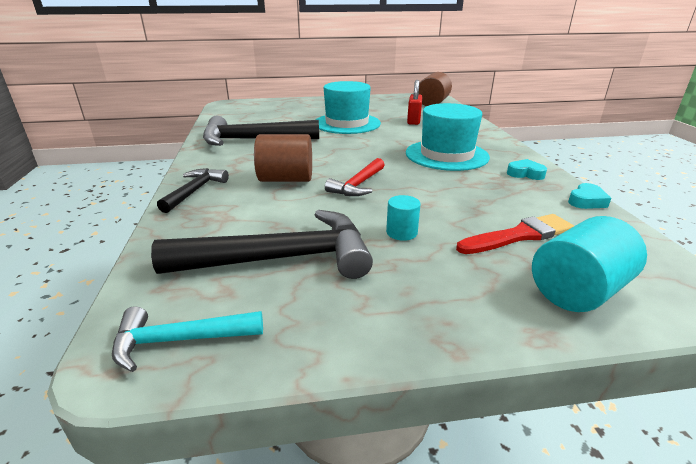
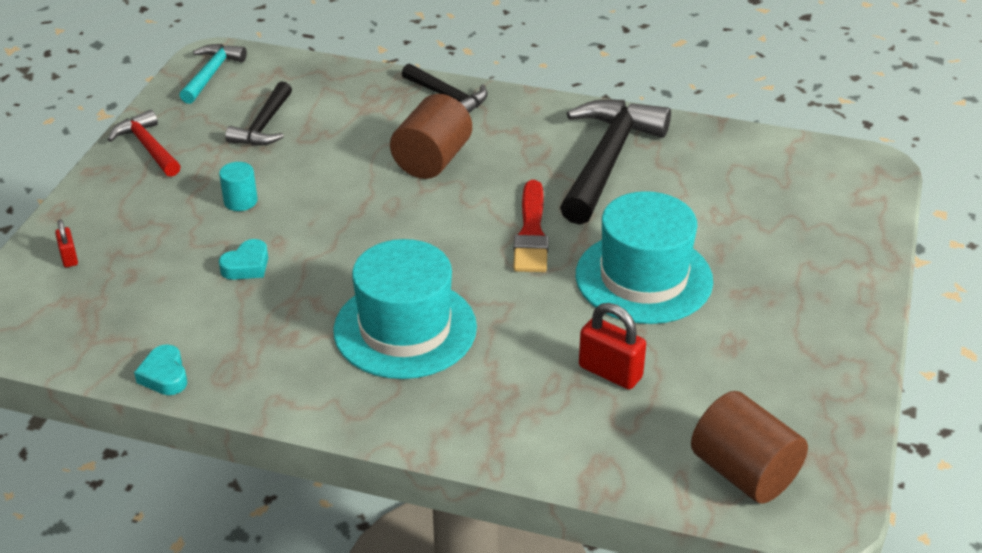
camera: 115 degrees right, 10 degrees up
(281, 259) = (264, 125): black hammer -> black hammer, size x0.55
(358, 185) = (370, 208): red hammer -> red hammer (148, 147)
(519, 235) = (162, 273): red brush -> red brush (531, 233)
(525, 174) = (277, 372): turquoise heart -> turquoise heart (247, 266)
(577, 291) = (69, 257): turquoise cylinder -> red padlock

